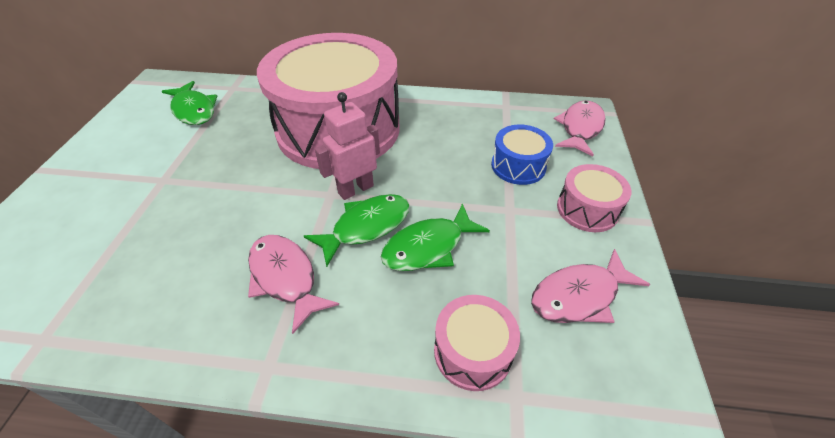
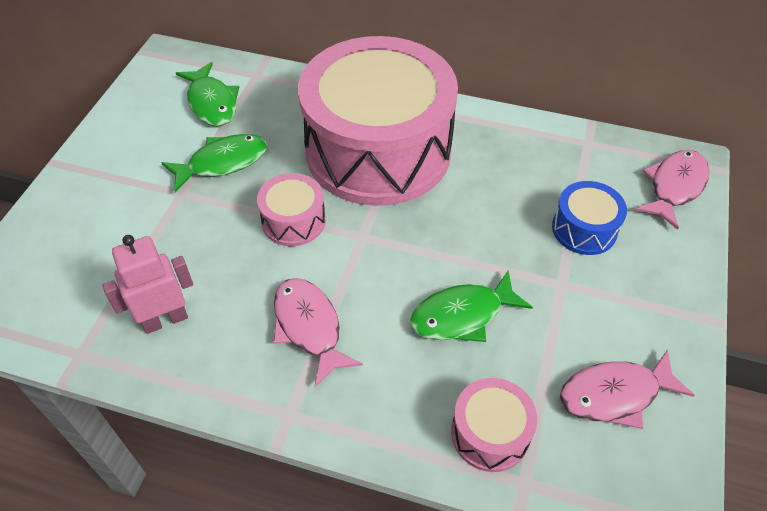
camera: 10 degrees right, 5 degrees up
(355, 189) = (390, 234): pink robot -> pink robot (165, 319)
(366, 227) = (398, 282): green fish -> green fish (222, 162)
(587, 209) = (652, 296): pink drum -> pink drum (293, 221)

